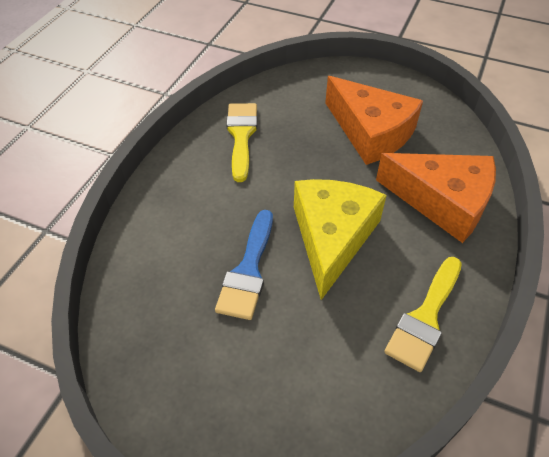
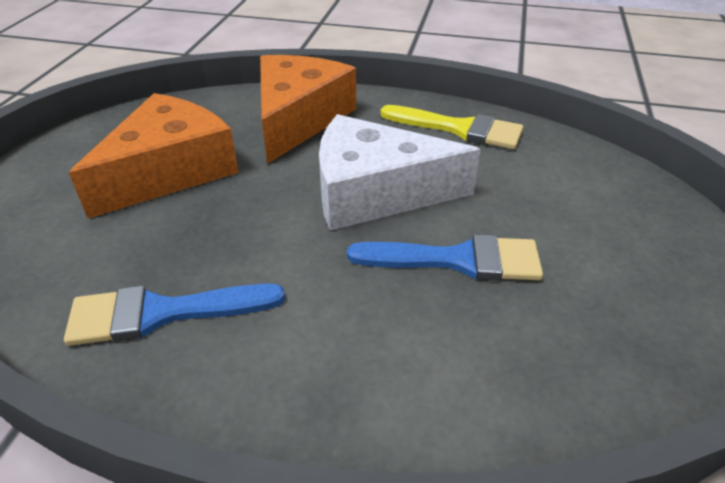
camera: 100 degrees left, 10 degrees down
(241, 136) = (162, 313): yellow brush -> blue brush
(332, 237) = (375, 192): yellow cheese -> white cheese

